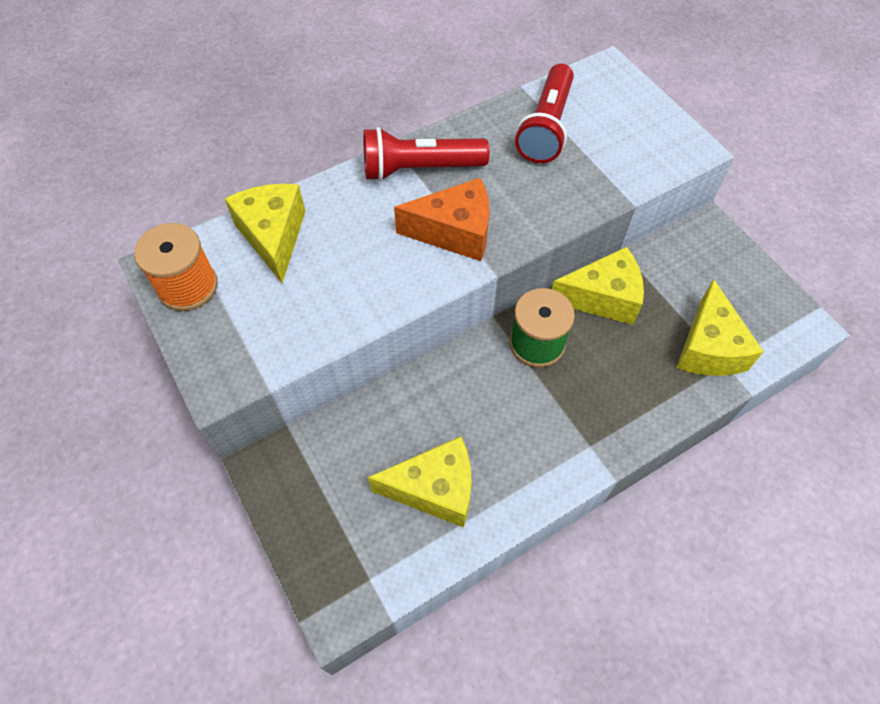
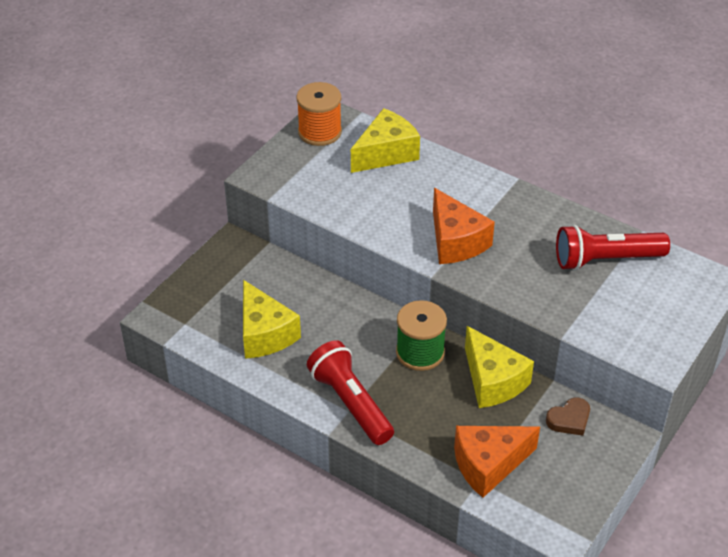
camera: 65 degrees right, 15 degrees down
(420, 169) = (502, 202): red flashlight -> red flashlight (350, 403)
(675, 259) = (569, 419): none -> brown heart
(708, 347) = (489, 465): yellow cheese -> orange cheese

